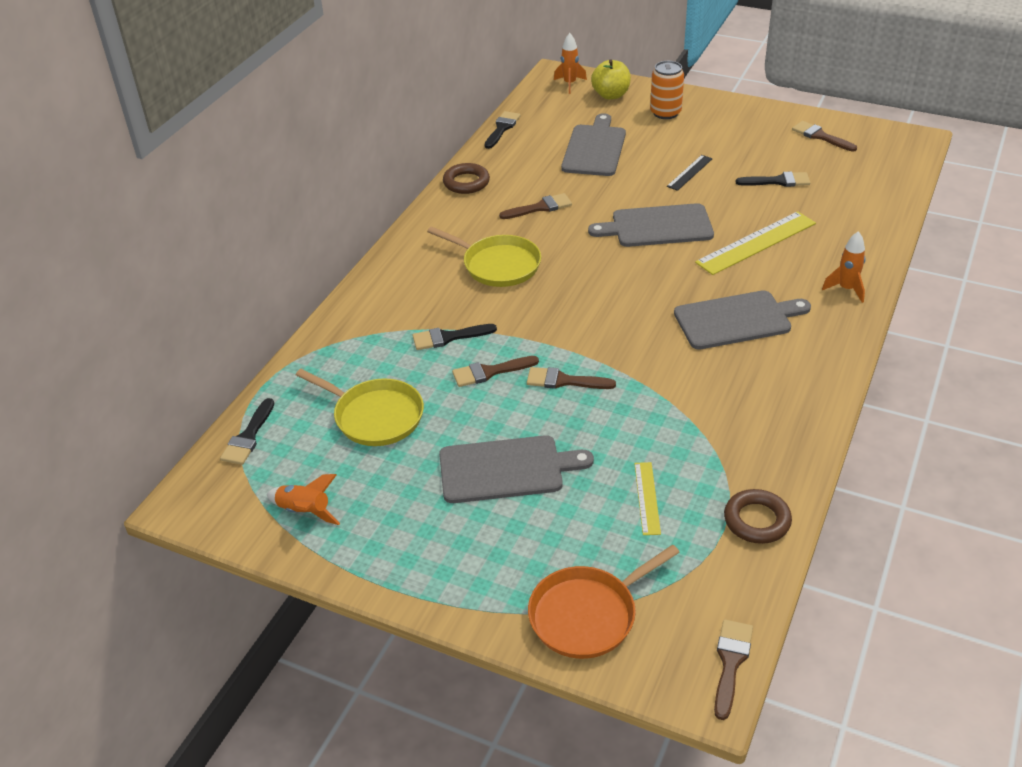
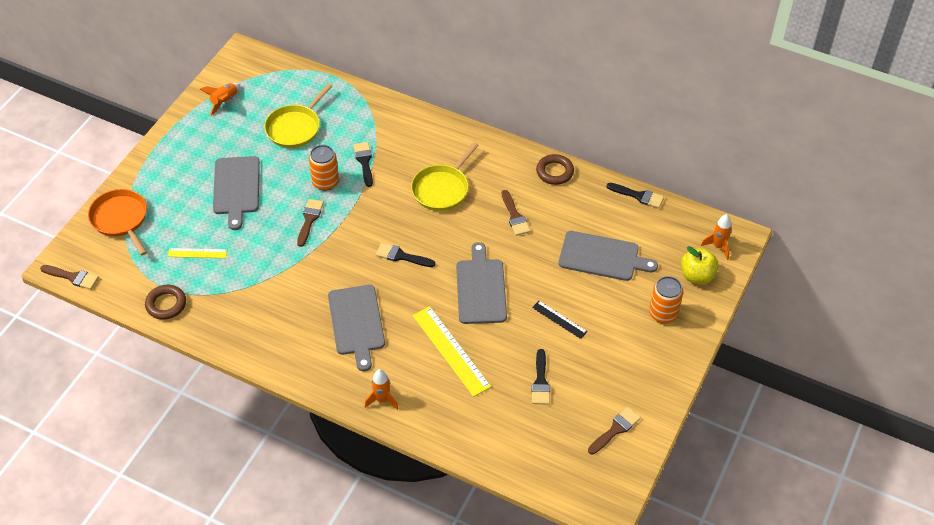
camera: 90 degrees right, 10 degrees up
(248, 436) = (290, 73): black brush -> black brush (401, 256)
(490, 372) = (325, 182): brown brush -> orange can

